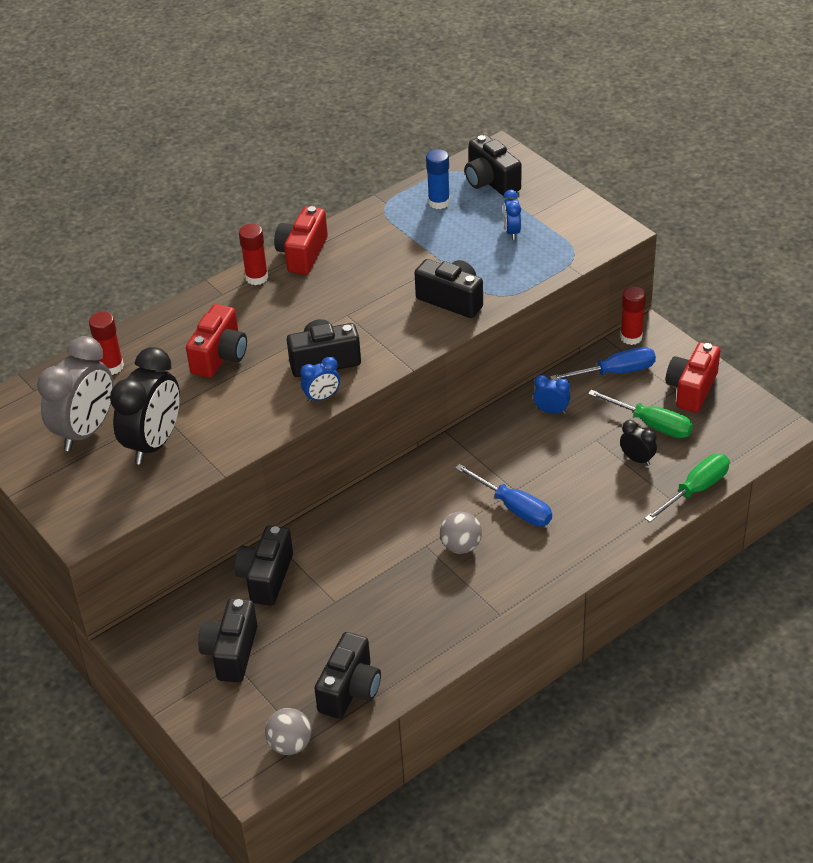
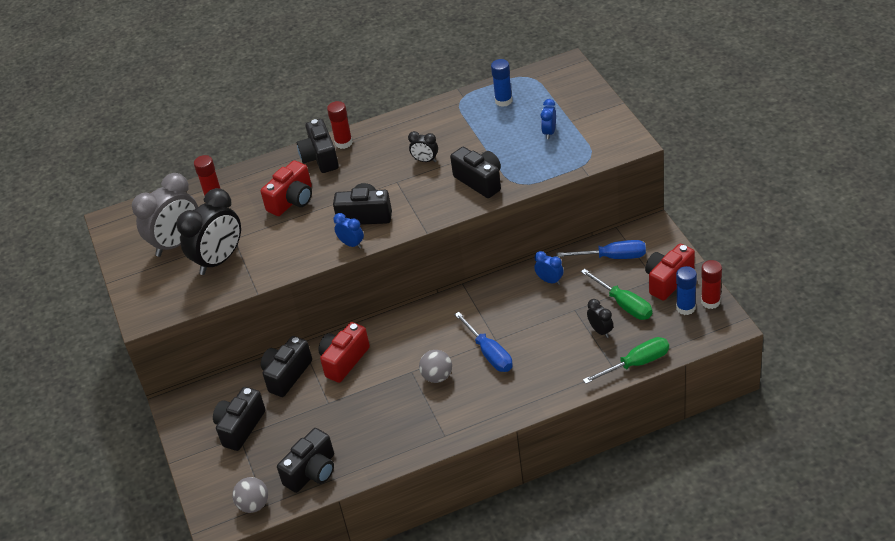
camera: 20 degrees right, 0 degrees up
(302, 254) = (384, 129): red camera -> red camera (344, 361)
(322, 397) = (351, 244): blue clock -> blue clock turned 135 degrees counterclockwise
(372, 285) = (425, 160): none -> black clock
(491, 181) = (550, 89): black camera -> black camera (320, 158)
(631, 337) = (637, 230): red glue stick -> red glue stick (710, 302)
(725, 417) = (685, 308): none -> blue glue stick

